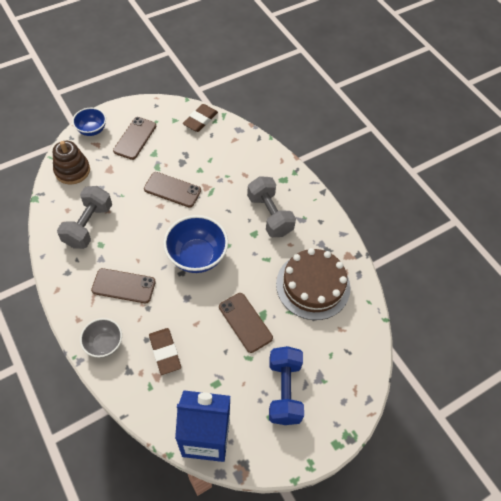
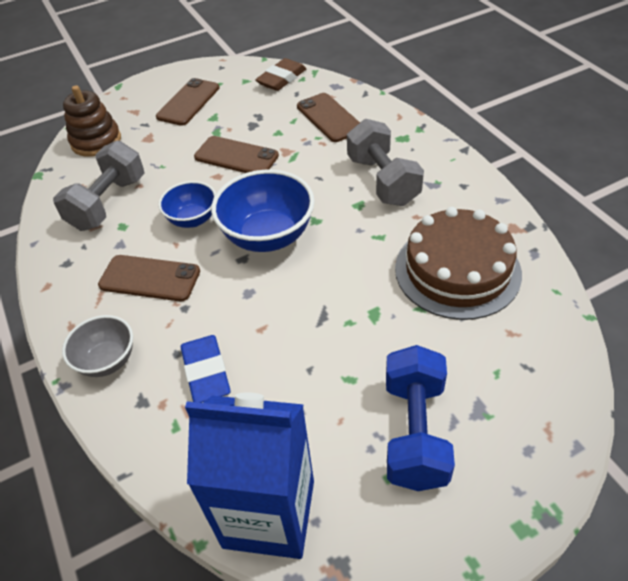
camera: 10 degrees right, 10 degrees down
(92, 130) = (130, 97): blue bowl -> blue bowl (193, 219)
(165, 352) = (206, 372): brown eraser -> blue eraser
(245, 322) = (344, 325): brown phone -> brown phone (329, 118)

